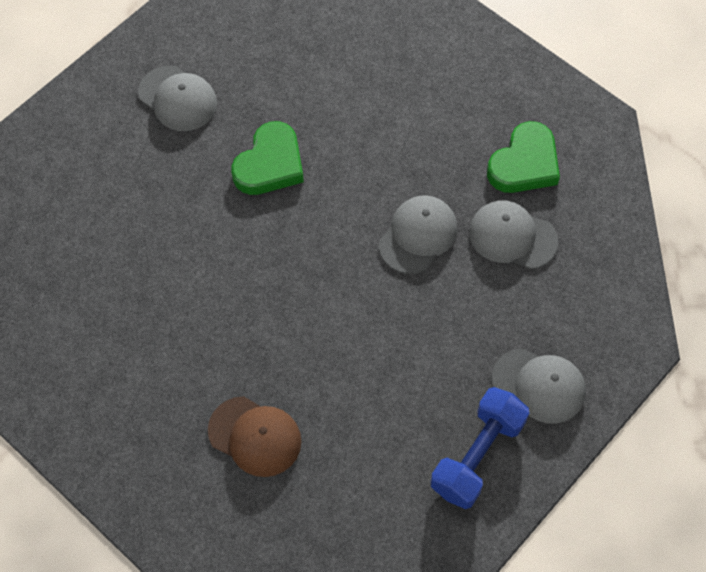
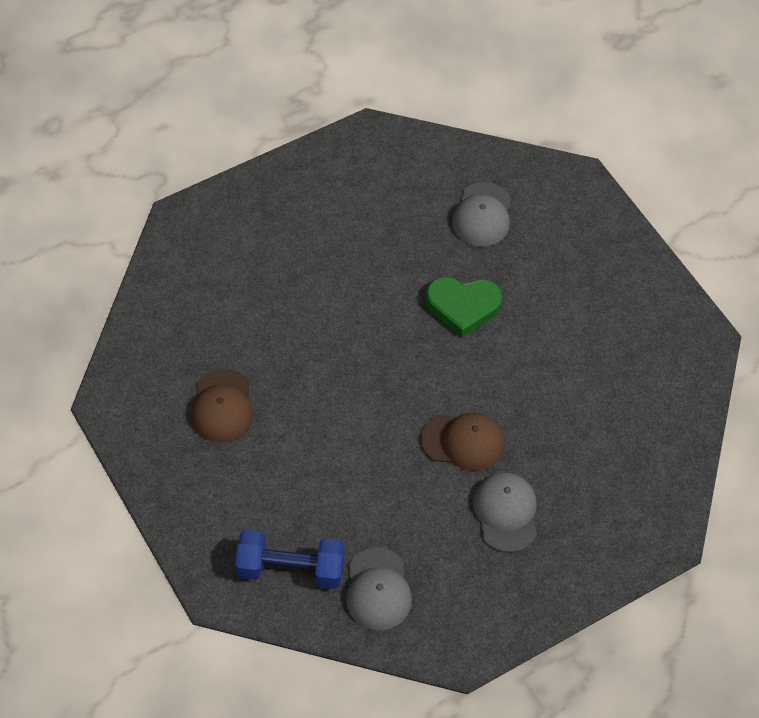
camera: 60 degrees right, 5 degrees down
(418, 236) = (463, 441): grey cap -> brown cap
(524, 164) = (584, 493): green heart -> none

